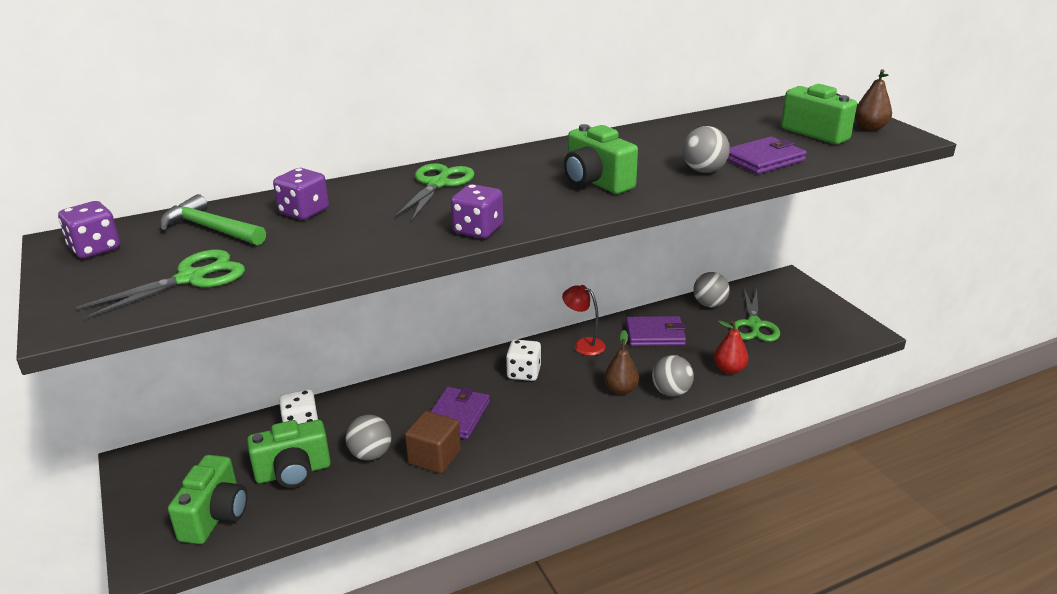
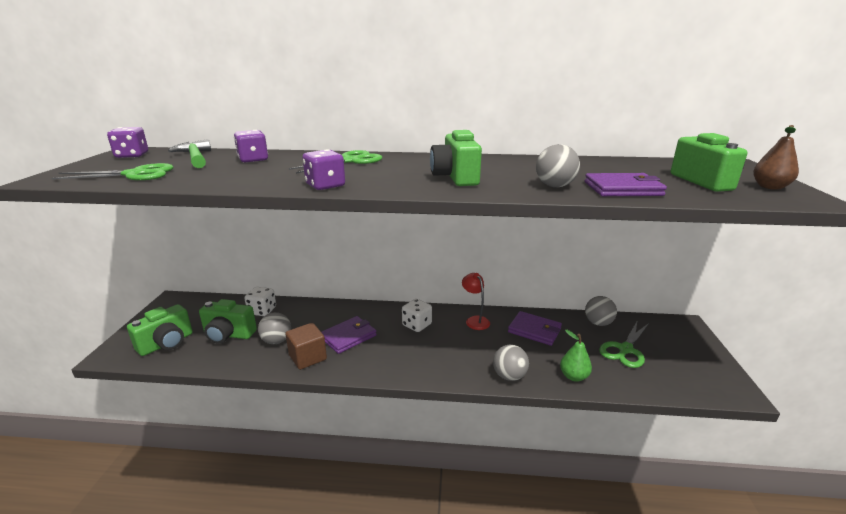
camera: 30 degrees right, 5 degrees down
(620, 390) = (472, 360): brown pear -> none
(729, 369) = (573, 376): red pear -> green pear

